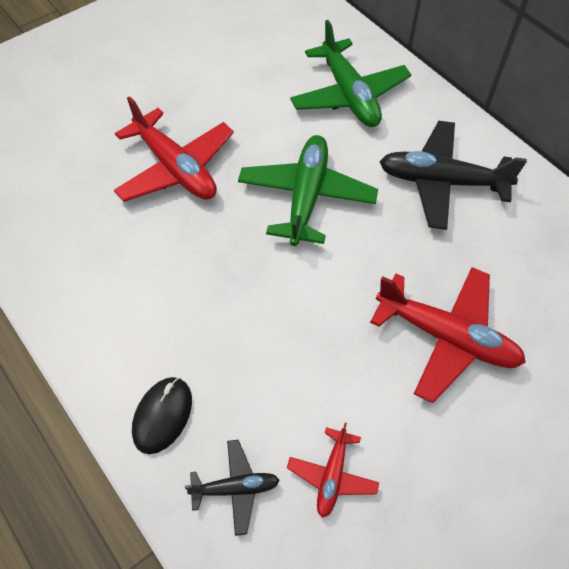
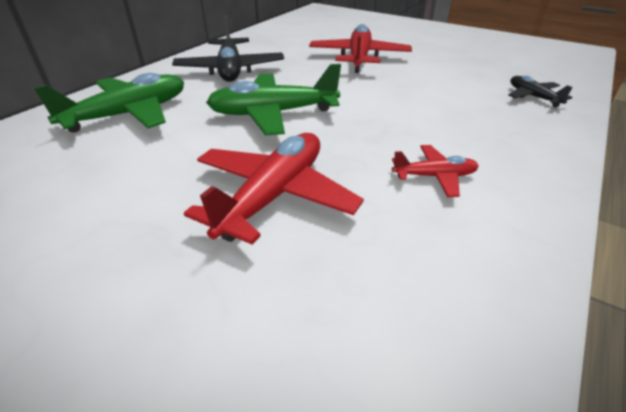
camera: 110 degrees left, 20 degrees down
(162, 415) = (533, 131): black mouse -> none
(332, 476) = (481, 74): red plane -> red plane (434, 176)

